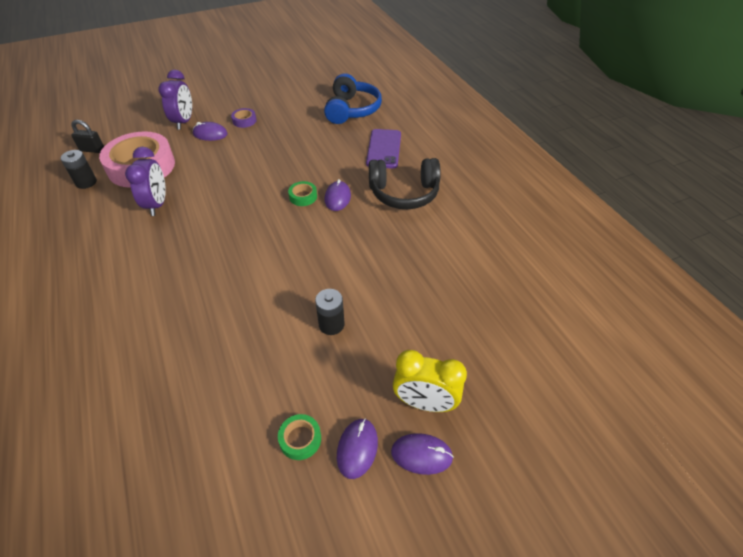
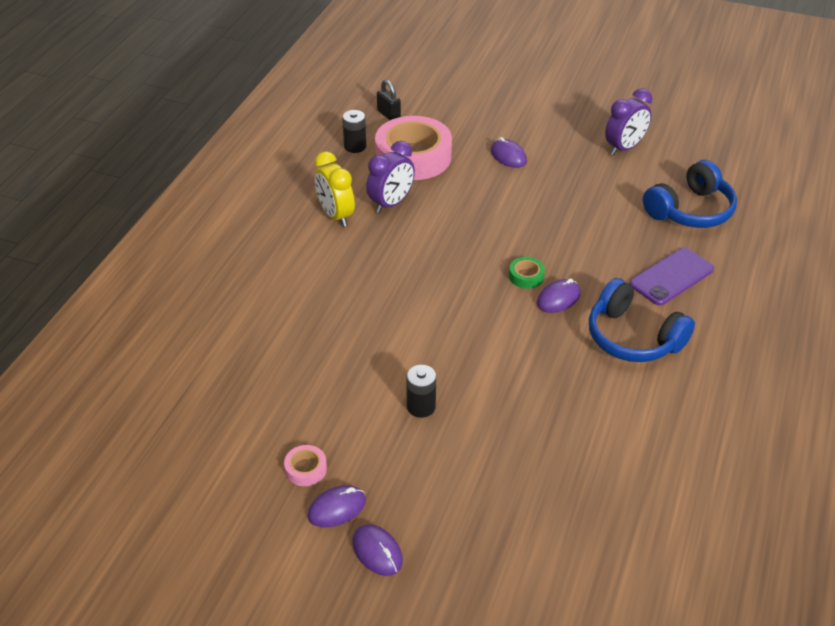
camera: 45 degrees right, 5 degrees down
(184, 122) = (497, 128): purple clock -> purple clock (624, 148)
(244, 121) = (557, 159): purple tape -> none
(300, 439) = (306, 469): green tape -> pink tape
(404, 193) = (633, 337): black headphones -> blue headphones
(424, 403) = (423, 521): yellow clock -> yellow clock (336, 215)

